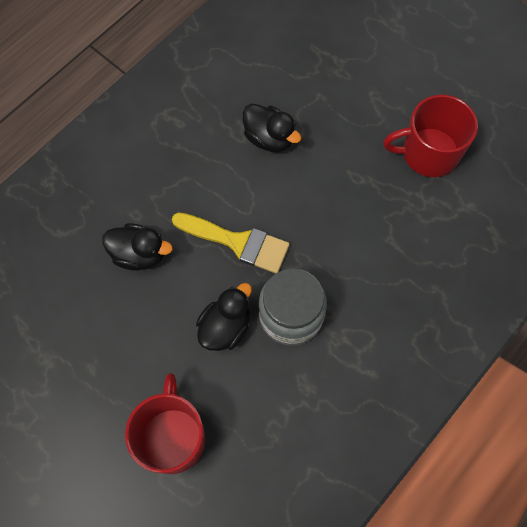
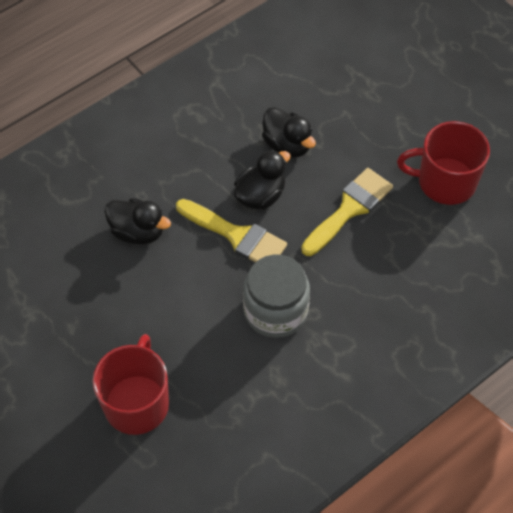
camera: 10 degrees right, 10 degrees down
(225, 327) = (209, 311): black duck -> black duck (260, 195)
(342, 196) = (349, 209): none -> yellow brush

